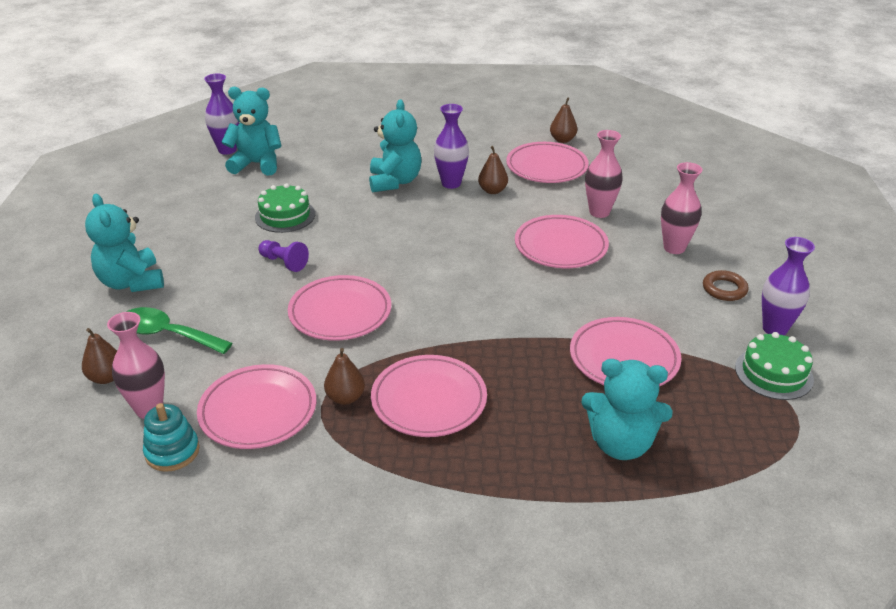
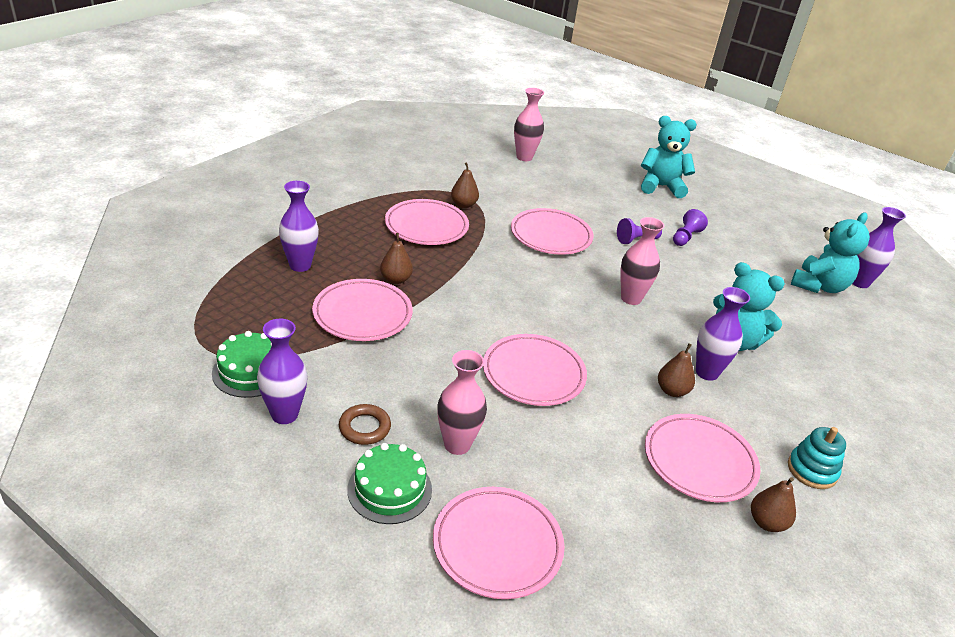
camera: 120 degrees right, 0 degrees up
(106, 377) = (565, 155): brown pear -> brown pear (395, 279)
(167, 334) = (589, 180): green spoon -> none
(172, 451) = (483, 153): turquoise stacking toy -> turquoise stacking toy (812, 470)
(243, 239) = (685, 237): none -> purple pawn
(258, 411) = (486, 180): pink plate -> pink plate (497, 545)
(285, 216) = (709, 265): green cake -> green cake (389, 489)
(599, 212) = (569, 437): pink vase -> pink vase (631, 298)
(620, 444) = (300, 265): turquoise teddy bear -> purple vase

